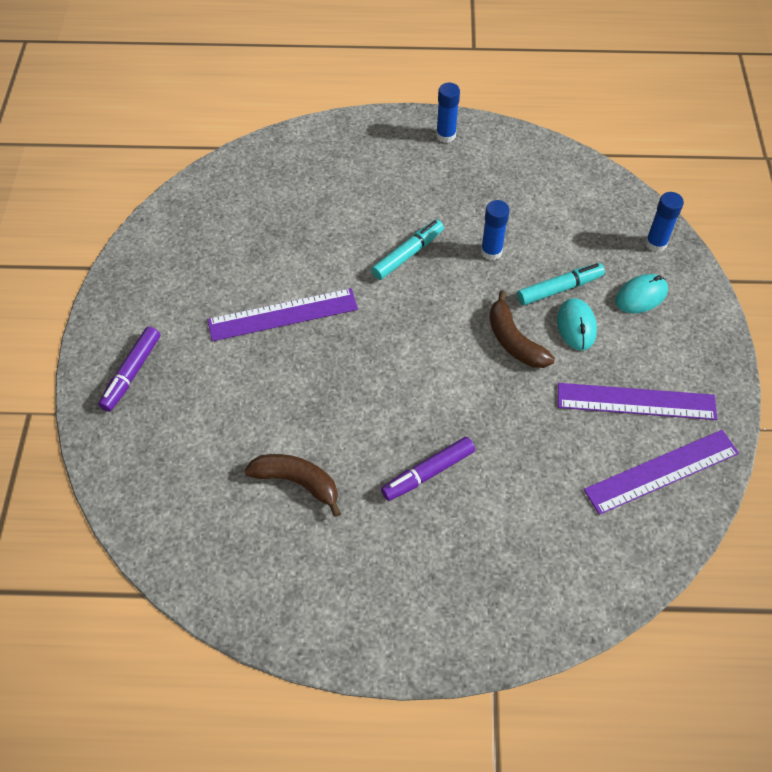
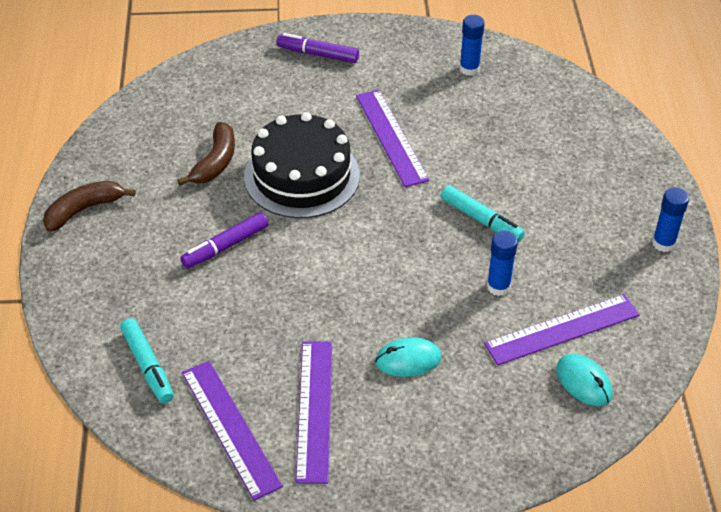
camera: 85 degrees right, 10 degrees down
(330, 398) = (302, 176): none -> black cake
(428, 473) = (226, 246): purple marker -> purple marker turned 90 degrees counterclockwise
(514, 341) = (382, 307): brown banana -> brown banana (84, 210)
(541, 215) = (562, 330): none -> purple ruler
(559, 289) = (457, 345): turquoise marker -> turquoise marker (148, 366)
(641, 296) = (459, 421): turquoise mouse -> turquoise mouse (583, 382)
(656, 243) = (542, 440): blue glue stick -> blue glue stick (469, 69)

